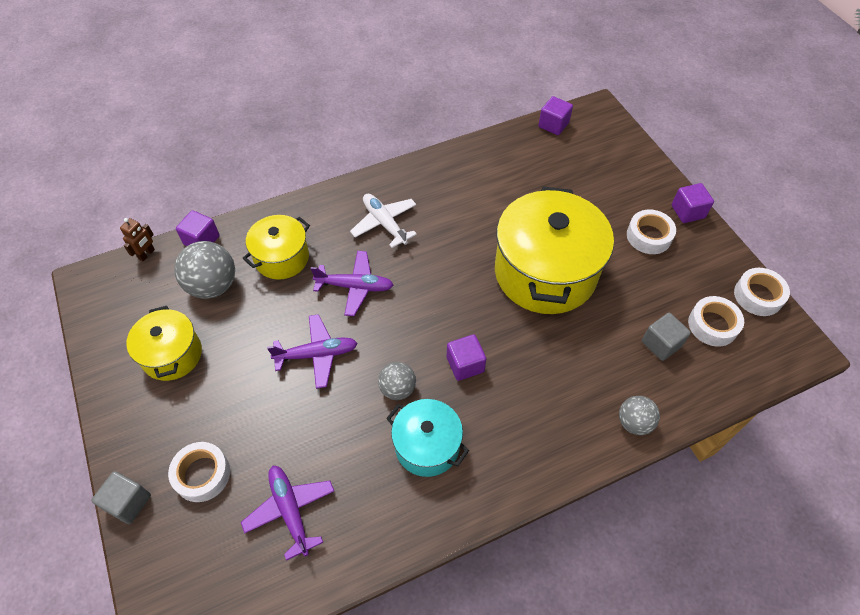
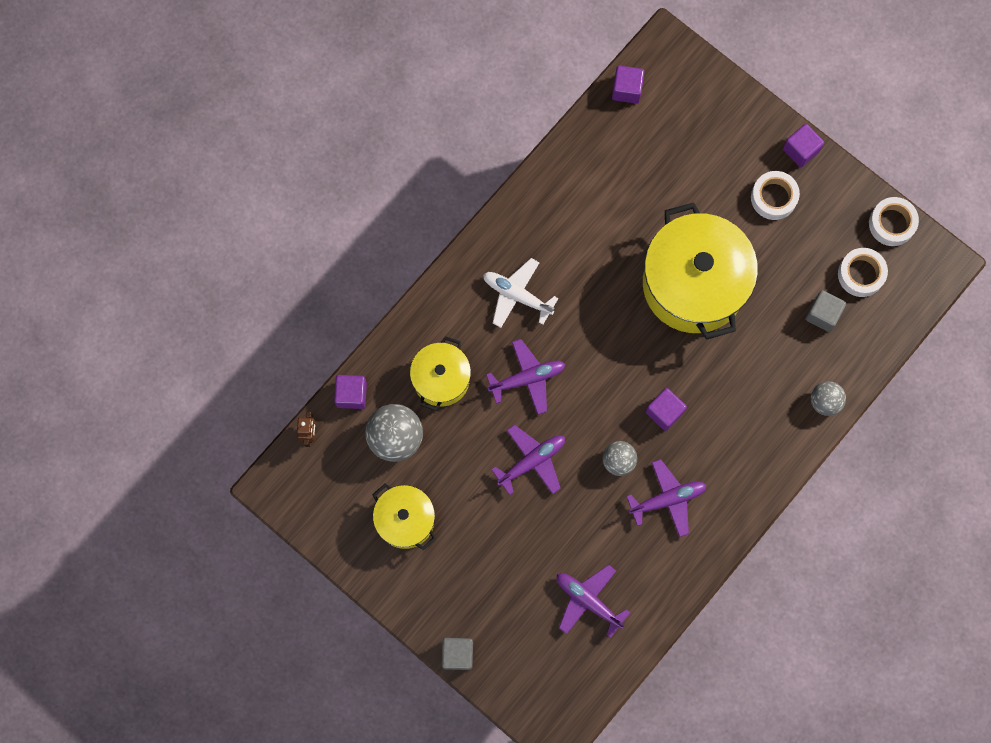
camera: 25 degrees left, 20 degrees up
(202, 474) = (501, 606): white tape -> none
(427, 446) = (667, 499): turquoise pot -> purple plane

